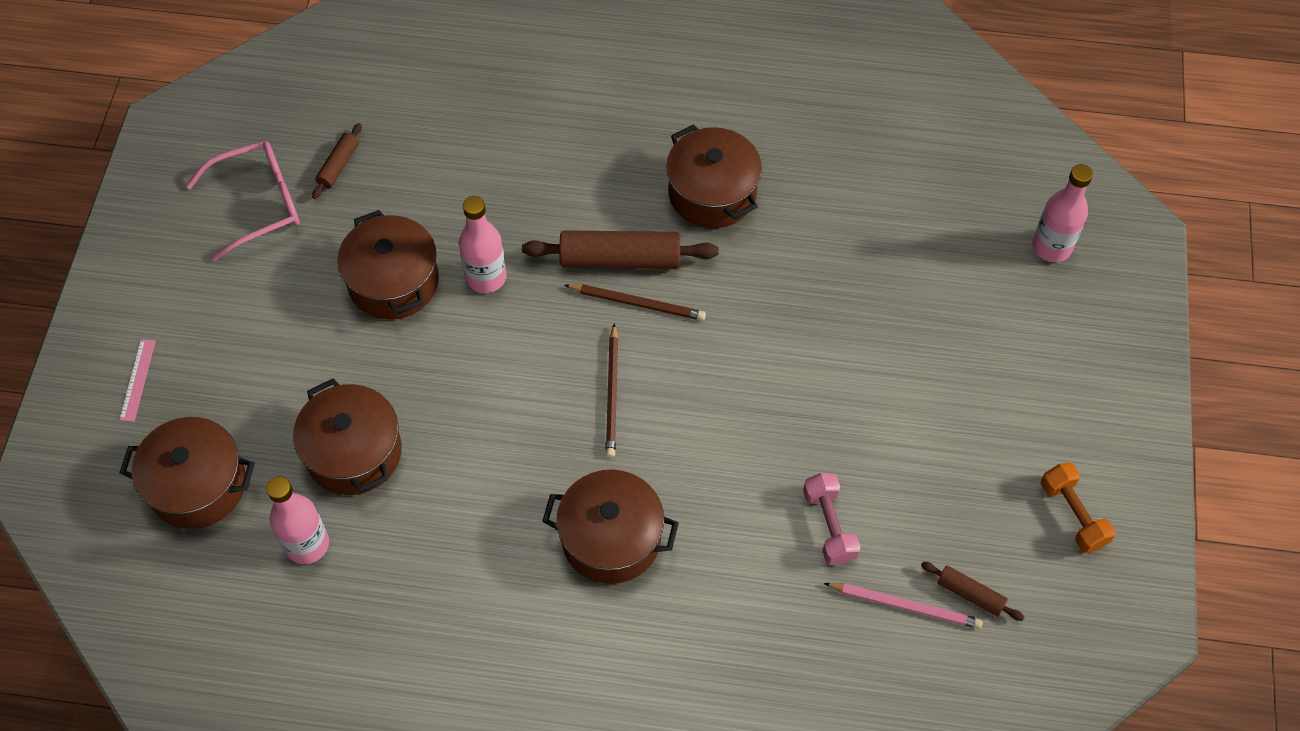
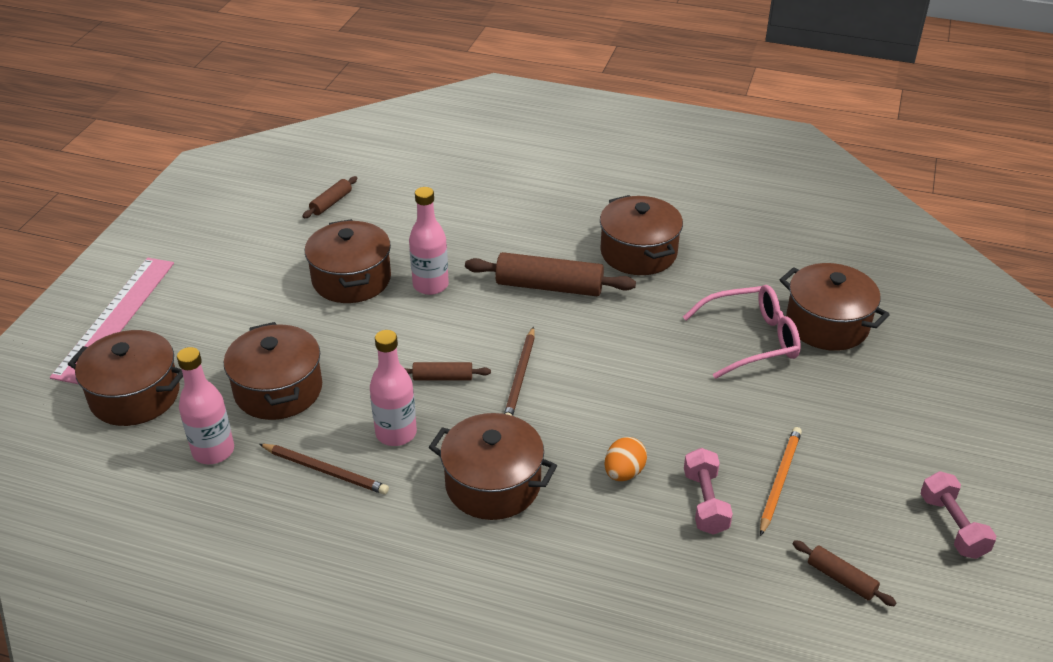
camera: 10 degrees right, 20 degrees down
(137, 380) = (115, 318): pink ruler -> pink ruler, size x2.36
(258, 204) = (258, 219): pink glasses -> pink glasses (751, 340)
(529, 408) = (443, 377): none -> brown rolling pin
(637, 303) = (557, 317): brown pencil -> brown pencil (325, 471)
(742, 502) = (623, 473): none -> orange egg
(900, 486) = (779, 480): none -> orange pencil
(905, 606) = (773, 579): pink pencil -> none
(931, 269) = (827, 324): none -> brown pot
(1051, 247) = (941, 321): pink bottle -> pink bottle (396, 433)
(1073, 514) = (952, 526): orange dumbbell -> pink dumbbell

